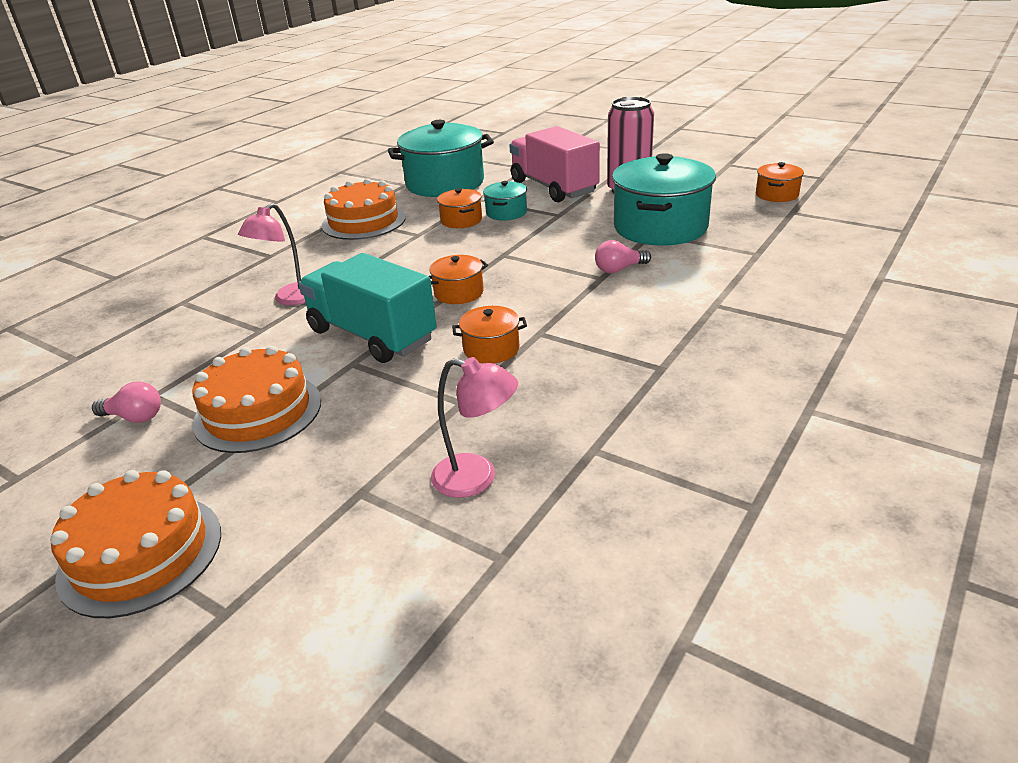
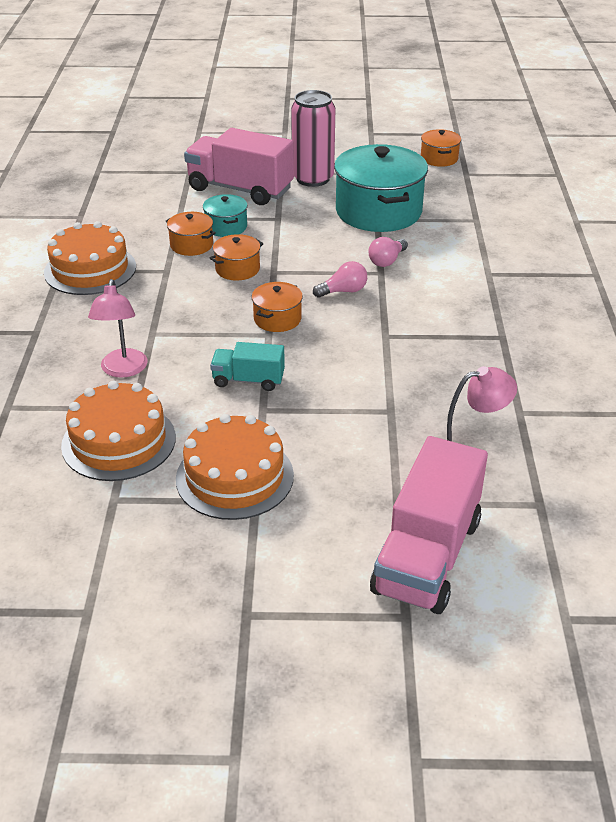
camera: 35 degrees left, 5 degrees up
(135, 417) = (125, 522): pink light bulb -> pink light bulb (343, 291)
(141, 553) = (289, 611): orange cake -> orange cake (119, 441)
(321, 559) = (427, 556): none -> pink truck
(372, 335) = (248, 380): turquoise truck -> turquoise truck, size x0.52
(445, 183) = (123, 206): turquoise pot -> none
(491, 349) = (363, 361): orange pot -> orange pot (237, 269)

